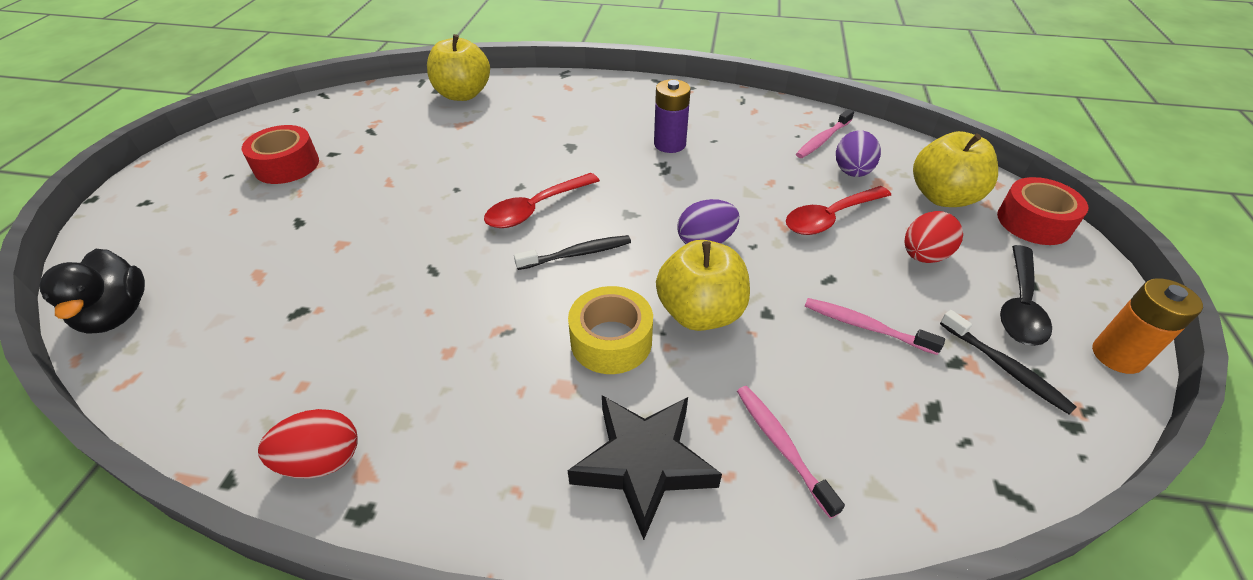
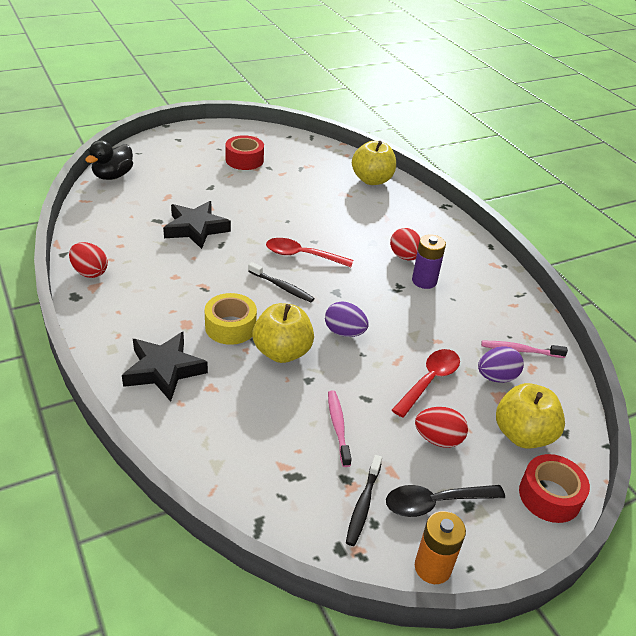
camera: 50 degrees right, 5 degrees down
(369, 279) = (196, 228): none -> black star
(617, 137) = (404, 257): none -> red egg
(782, 446) = (214, 417): pink toothbrush -> none
(830, 218) = (429, 381): red spoon -> red spoon turned 105 degrees clockwise

